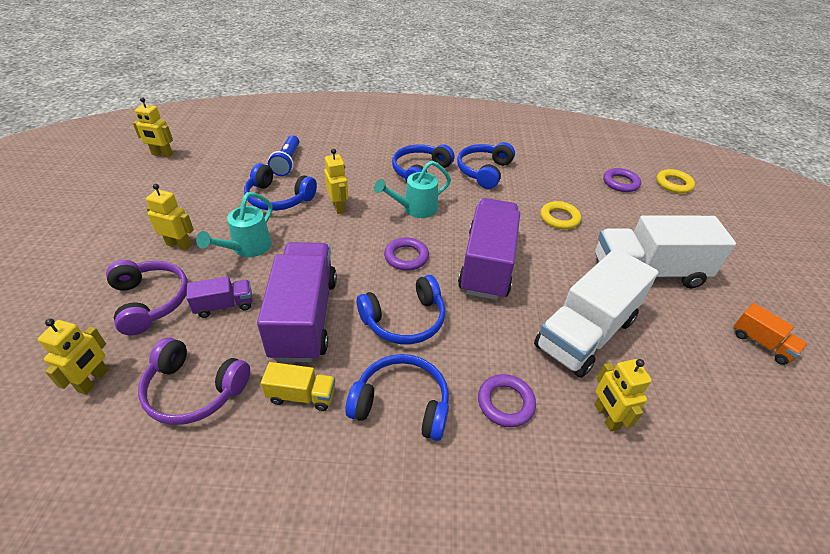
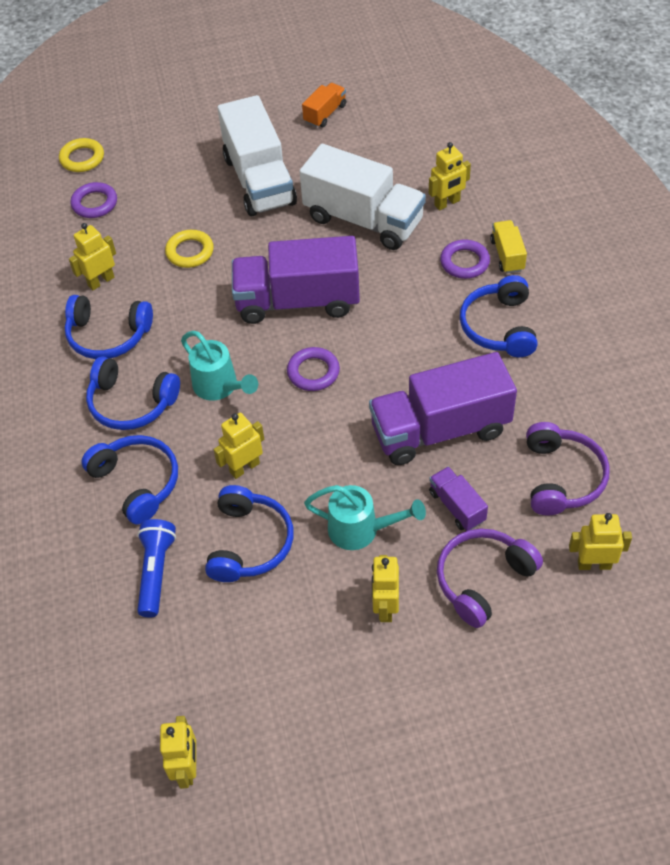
camera: 100 degrees left, 10 degrees up
(287, 162) = (156, 572): blue flashlight -> blue flashlight turned 75 degrees counterclockwise
(301, 395) = (526, 396): yellow truck -> yellow truck (507, 255)
(405, 320) = (406, 349): blue headphones -> blue headphones (137, 482)
(537, 175) = (101, 281): none -> yellow robot

